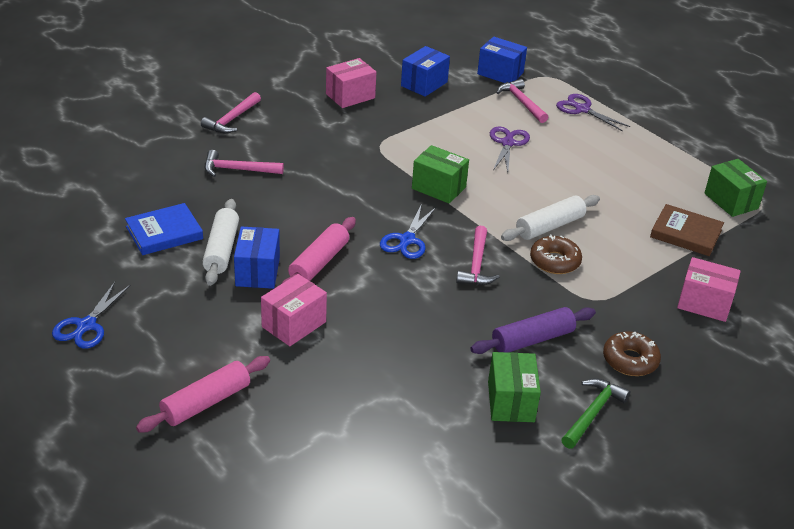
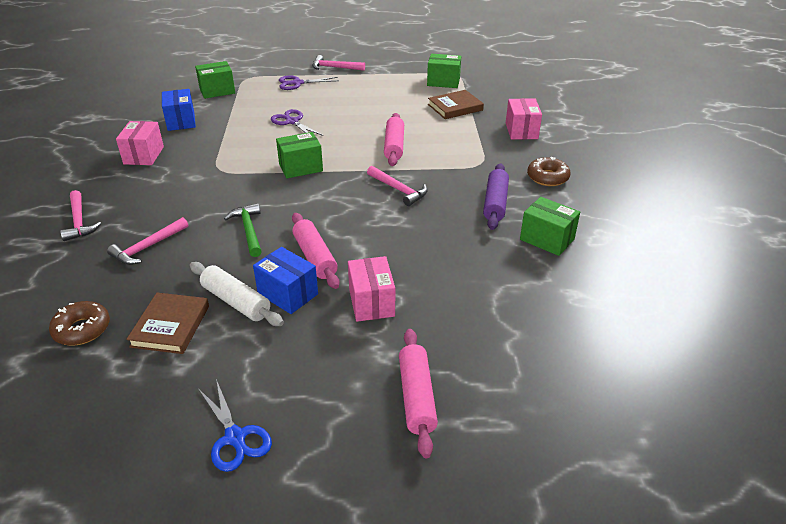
camera: 50 degrees left, 0 degrees up
(164, 233) = (170, 326): blue book -> brown book
(407, 240) = (339, 206): blue scissors -> none
(500, 73) = (217, 91): blue box -> green box
(521, 102) = (258, 98): pink hammer -> pink hammer (334, 68)
(549, 226) = (394, 146): white rolling pin -> pink rolling pin
(554, 261) = (429, 160): brown donut -> brown donut (82, 329)
(592, 413) = (583, 213): green hammer -> green hammer (248, 230)
(704, 303) = (521, 131): pink box -> pink box turned 60 degrees counterclockwise

